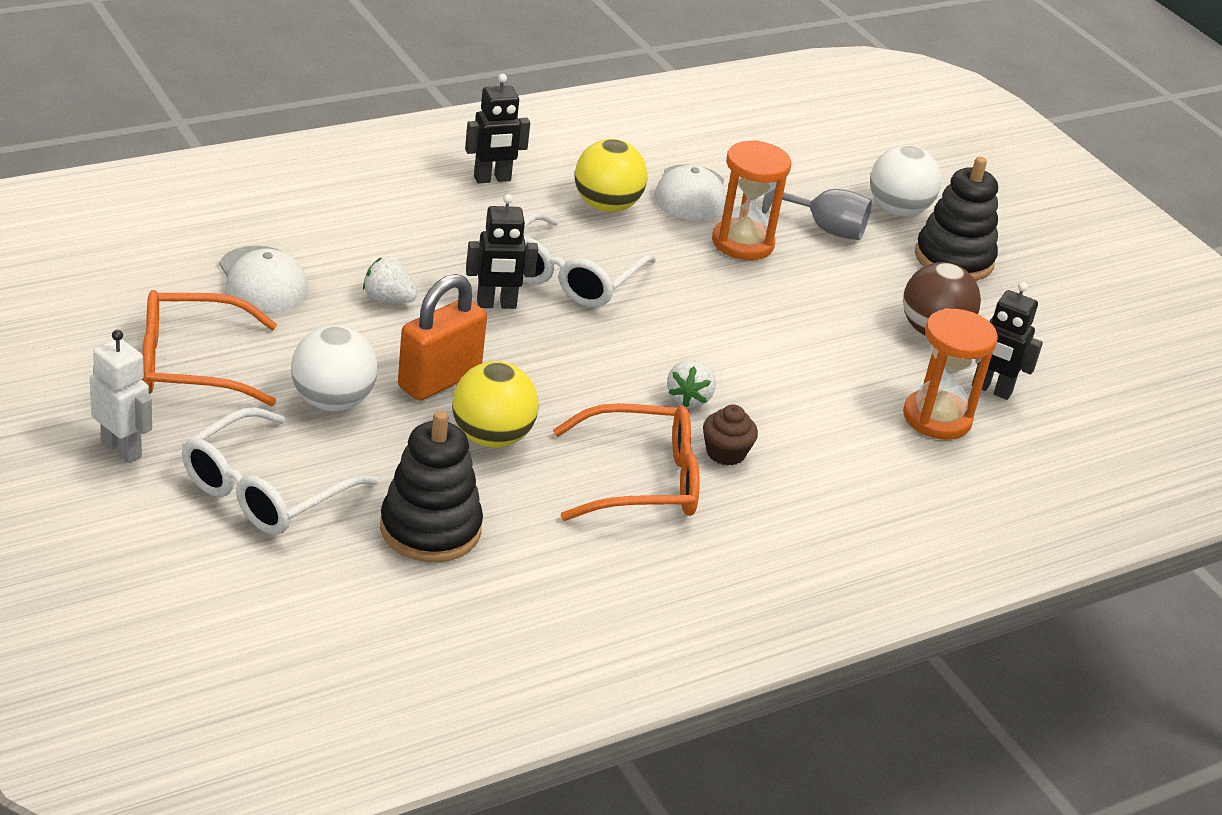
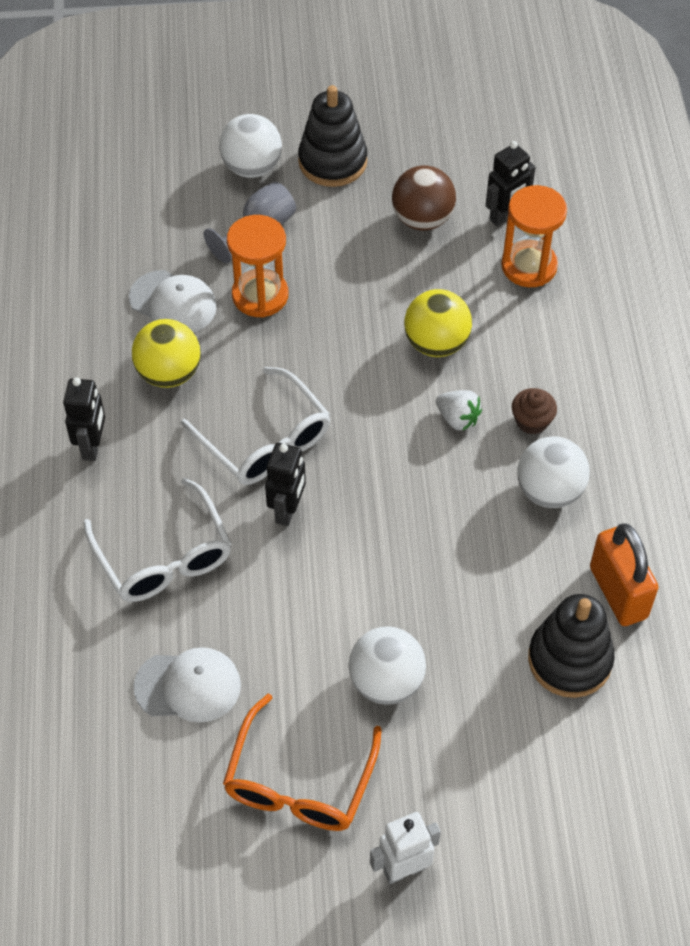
camera: 60 degrees left, 20 degrees up
(265, 490) = (490, 768): white glasses -> white glasses (164, 556)
(388, 299) = (252, 592): white strawberry -> none
(439, 380) = (380, 590): orange padlock -> orange padlock (618, 592)
(491, 438) = (468, 577): yellow ball -> yellow ball (436, 343)
(641, 480) = (549, 491): orange glasses -> white ball

